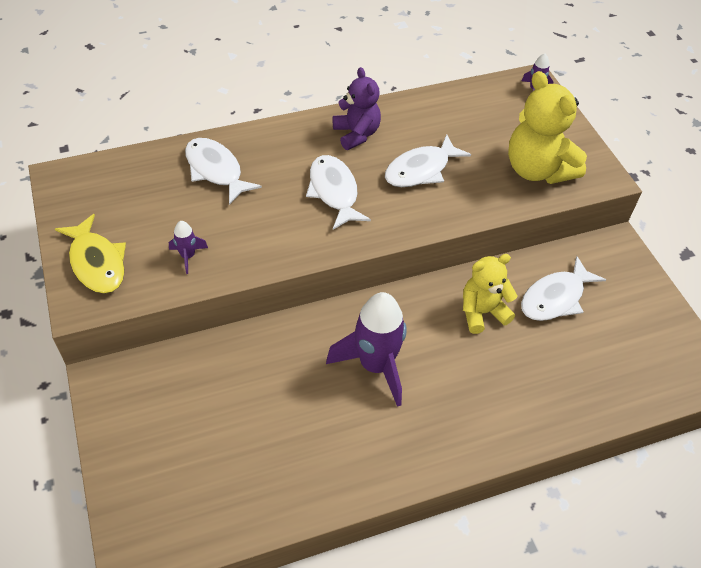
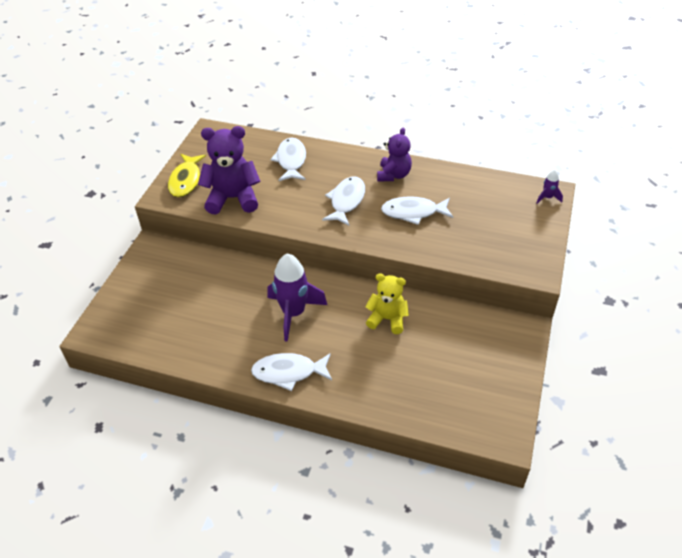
camera: 40 degrees right, 5 degrees down
(188, 256) = (233, 198): purple rocket -> purple teddy bear
(537, 170) = (493, 247): yellow teddy bear -> none
(555, 298) = (445, 336): white fish -> white fish (288, 372)

